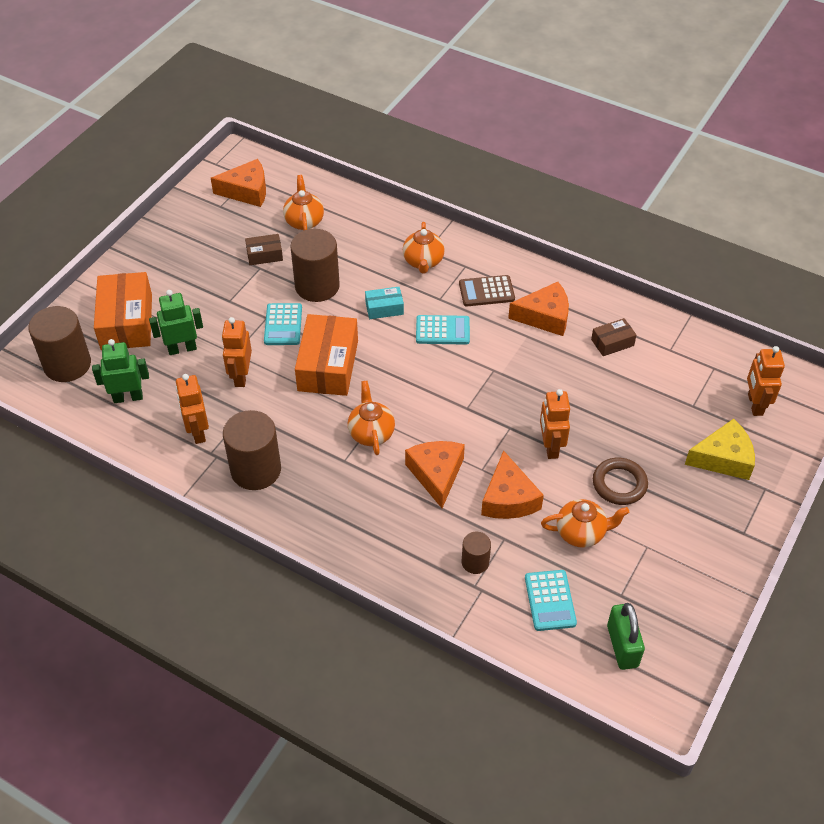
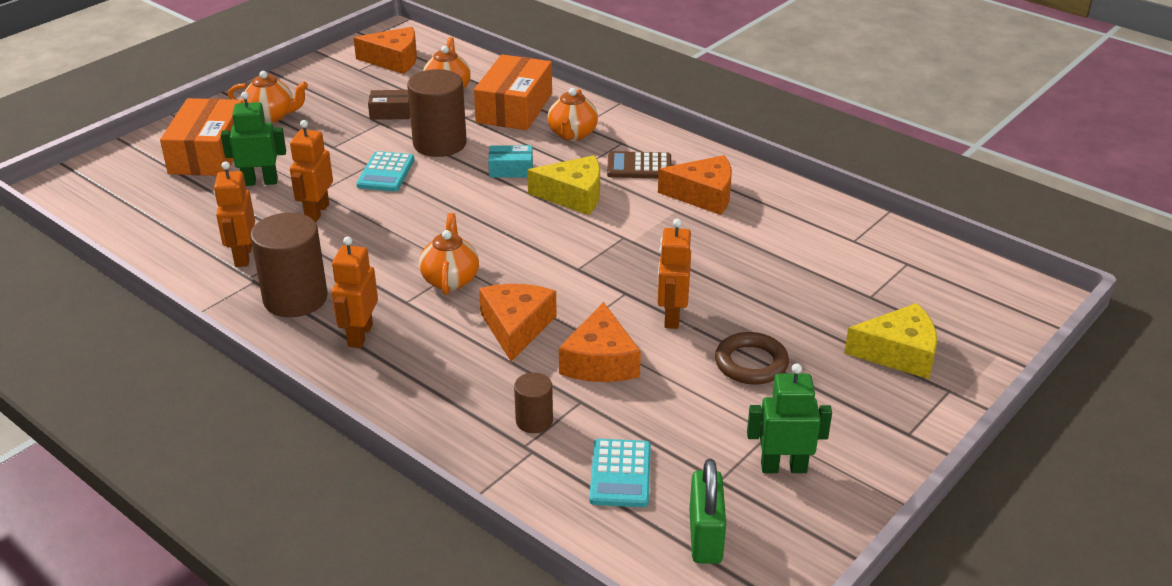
camera: 10 degrees right, 15 degrees down
(67, 364) = (124, 182): brown cylinder -> none
(128, 397) = (177, 217): green robot -> green robot (783, 467)
(328, 365) = (423, 213): orange box -> orange box (514, 108)
(442, 330) = (573, 195): turquoise calculator -> yellow cheese
(581, 533) = (685, 407): orange teapot -> orange teapot (272, 116)
(612, 342) = (781, 227): brown box -> none
(754, 404) = (953, 304): orange robot -> orange robot (360, 335)

